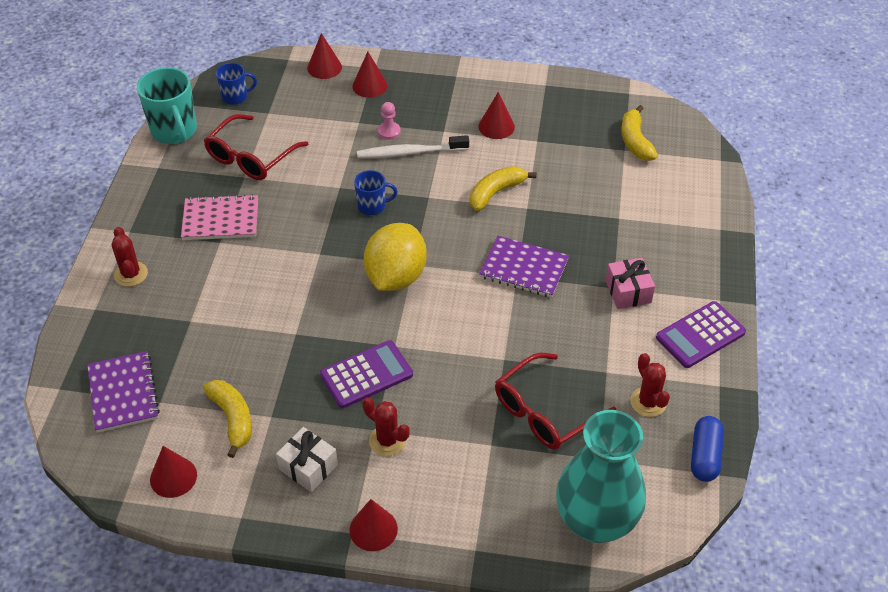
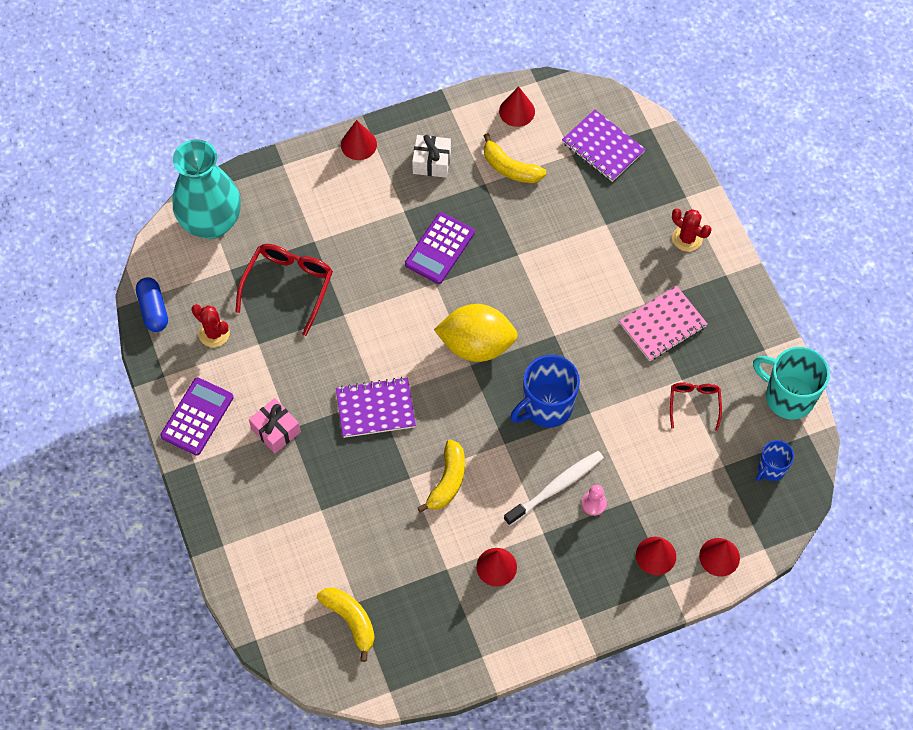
camera: 150 degrees right, 15 degrees up
(251, 157) = (694, 404): red glasses -> red glasses, size x0.59
(372, 206) = (546, 407): blue mug -> blue mug, size x1.77
(387, 440) = (390, 207): red cactus -> none
(396, 277) = (476, 345): yellow lemon -> yellow lemon turned 75 degrees counterclockwise

